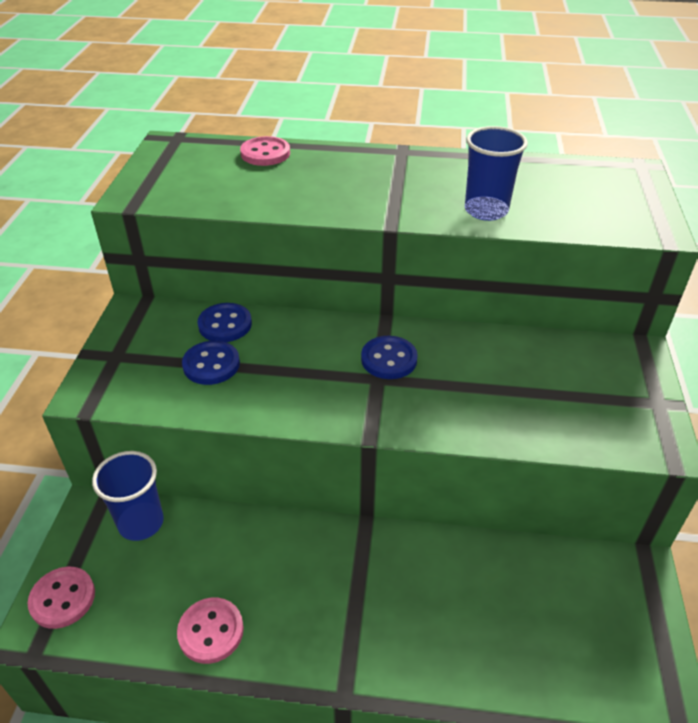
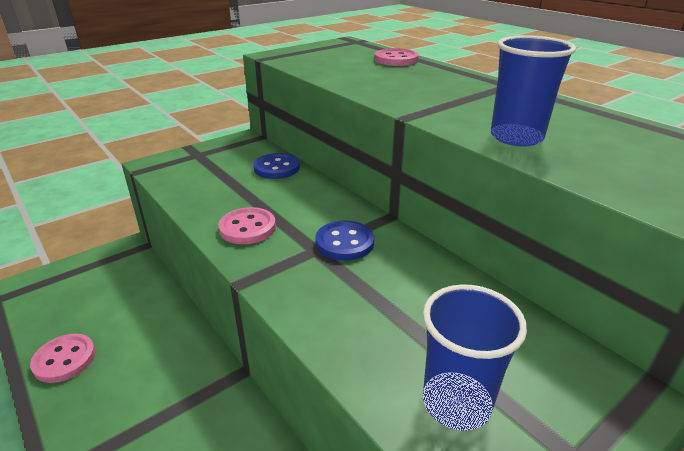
camera: 45 degrees right, 10 degrees down
(62, 598) = (49, 282): pink button -> pink button (247, 228)
(141, 523) = (133, 272): blue cup -> blue cup (456, 403)
(211, 364) = (232, 183): blue button -> none

